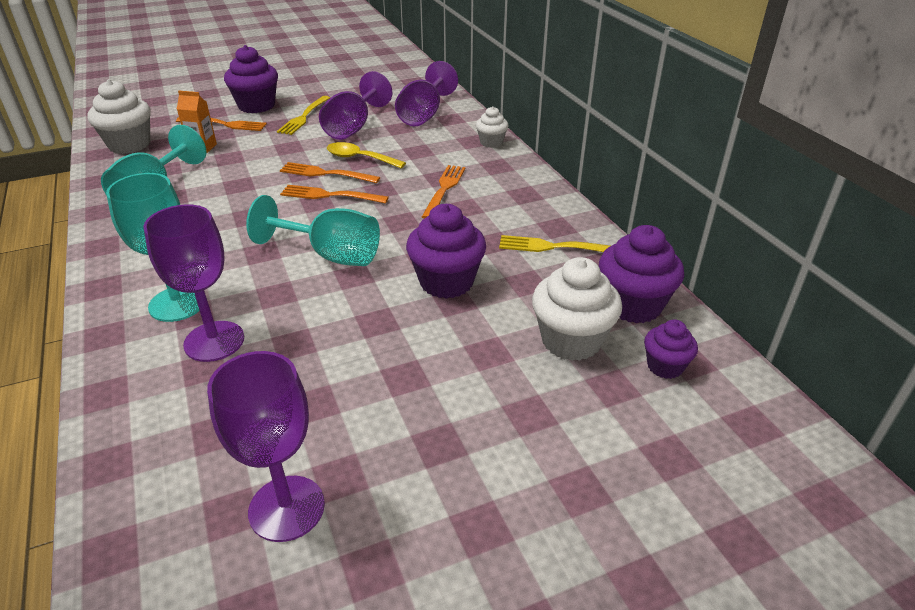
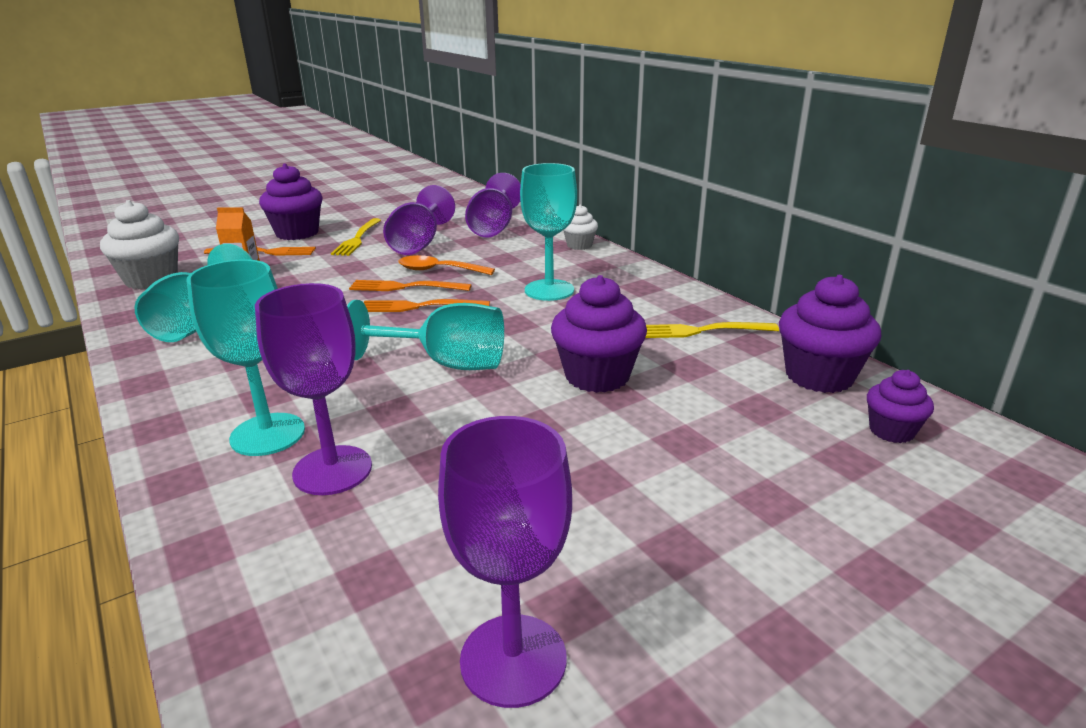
camera: 10 degrees left, 10 degrees down
(359, 158) = (438, 270): yellow spoon -> orange spoon
(444, 189) = (549, 290): orange fork -> turquoise goblet
(571, 340) = (772, 418): white cupcake -> none

